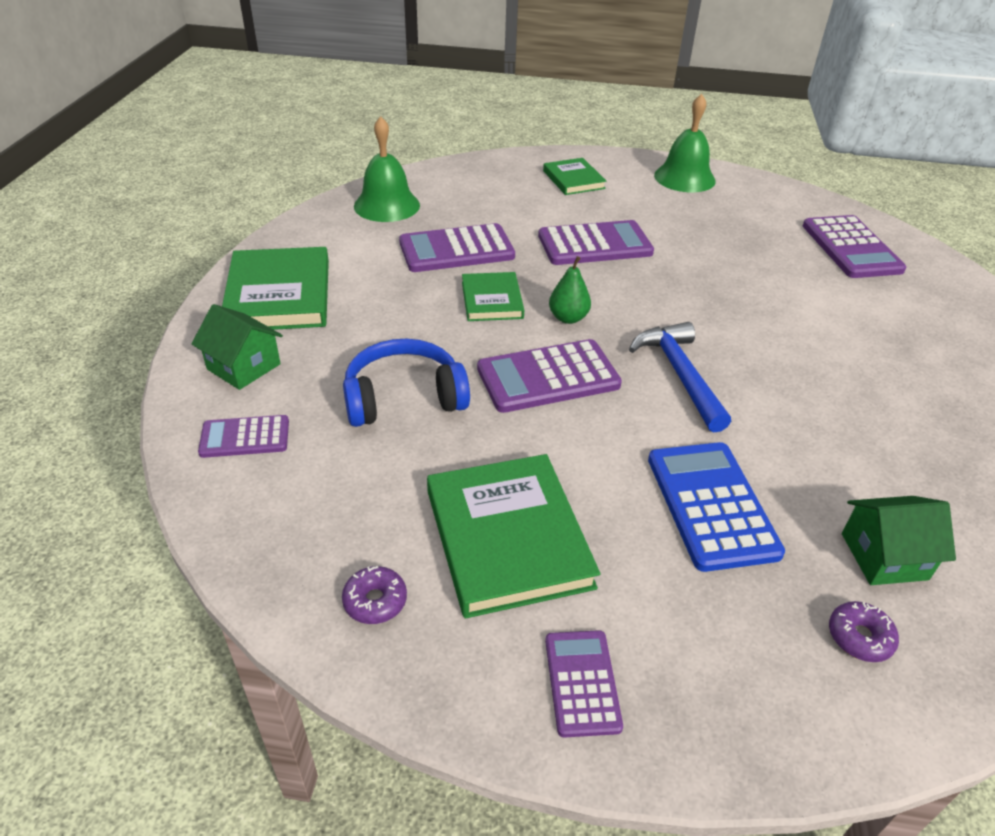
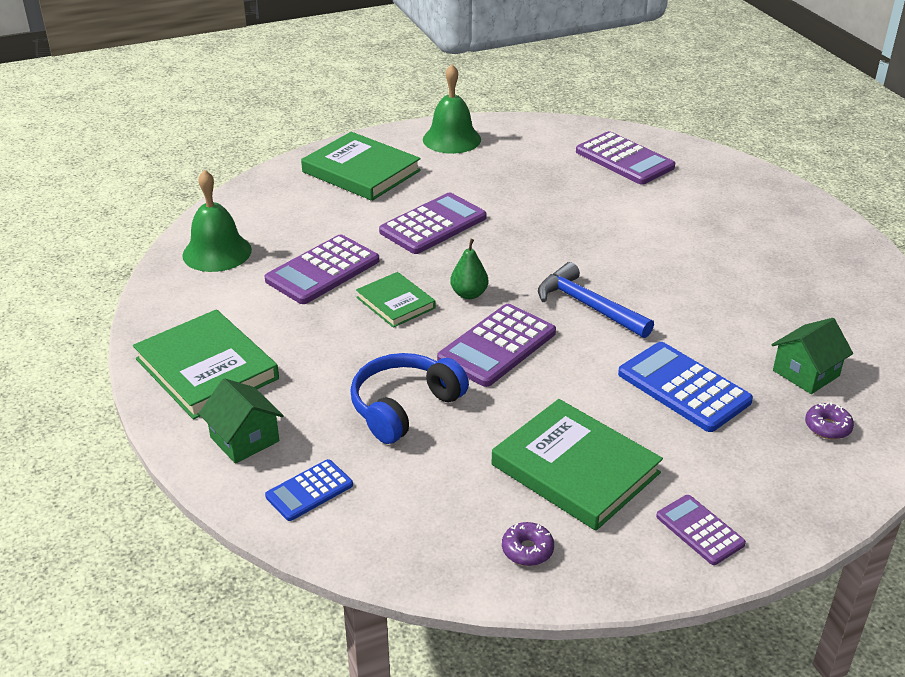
camera: 30 degrees left, 5 degrees down
(244, 367) = (244, 439): green house -> green house turned 45 degrees clockwise
(245, 437) = (309, 490): purple calculator -> blue calculator
(573, 180) = (361, 171): green book -> green book, size x1.72

